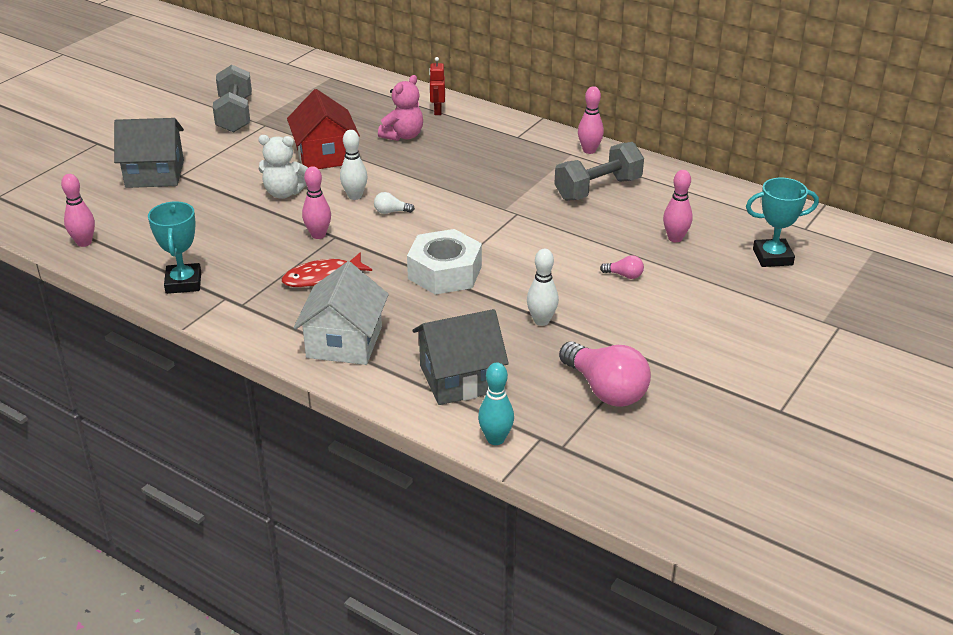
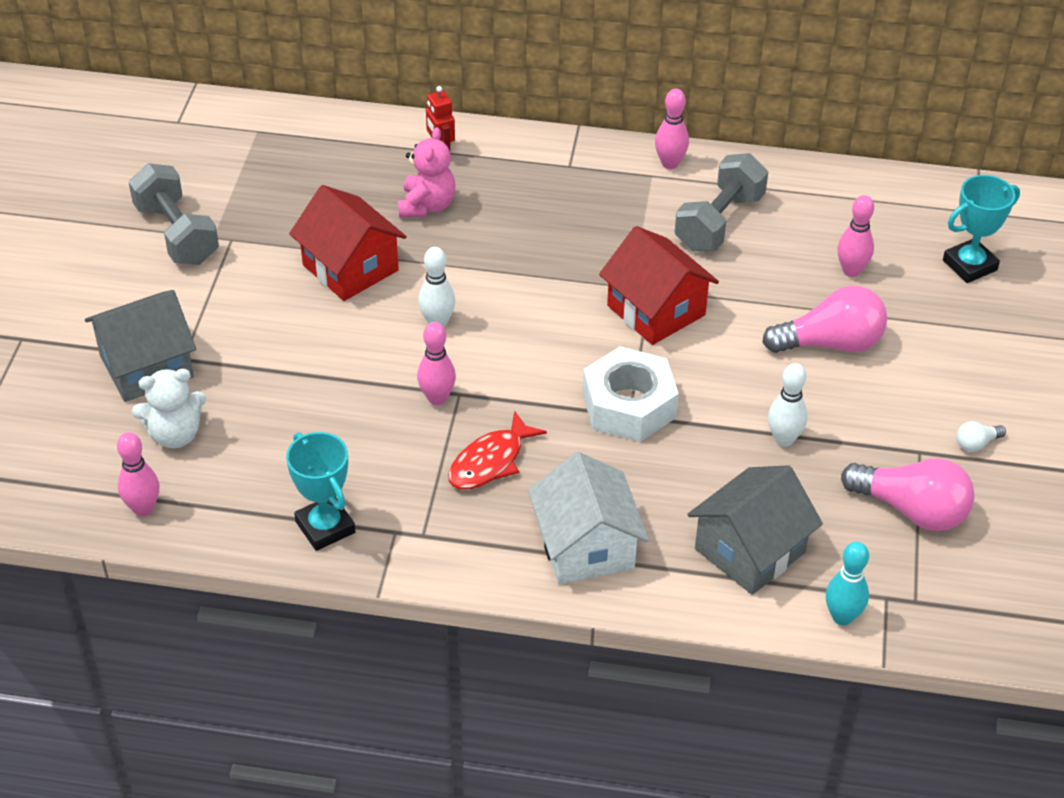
camera: 25 degrees left, 10 degrees up
(284, 193) = (343, 345): white teddy bear -> white teddy bear (175, 434)
(391, 212) = (500, 334): white light bulb -> white light bulb (976, 444)
(510, 225) = (656, 310): none -> red house
(624, 275) = (831, 343): pink light bulb -> pink light bulb, size x2.28

